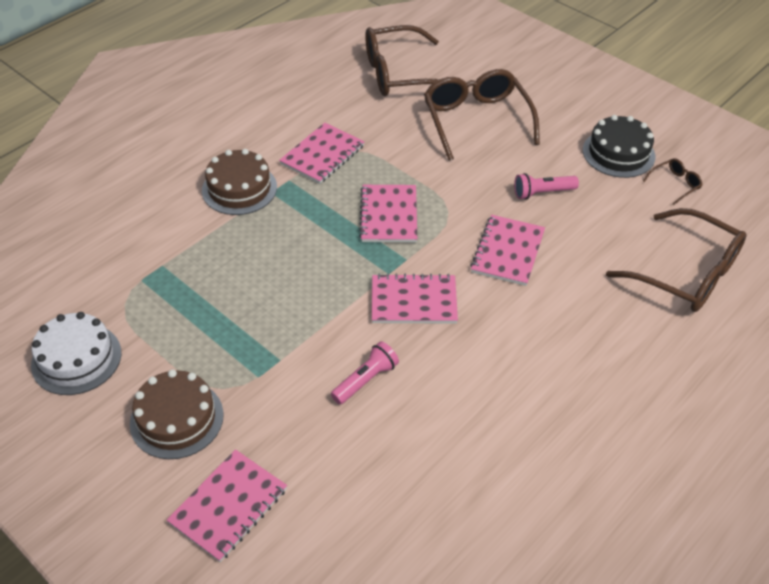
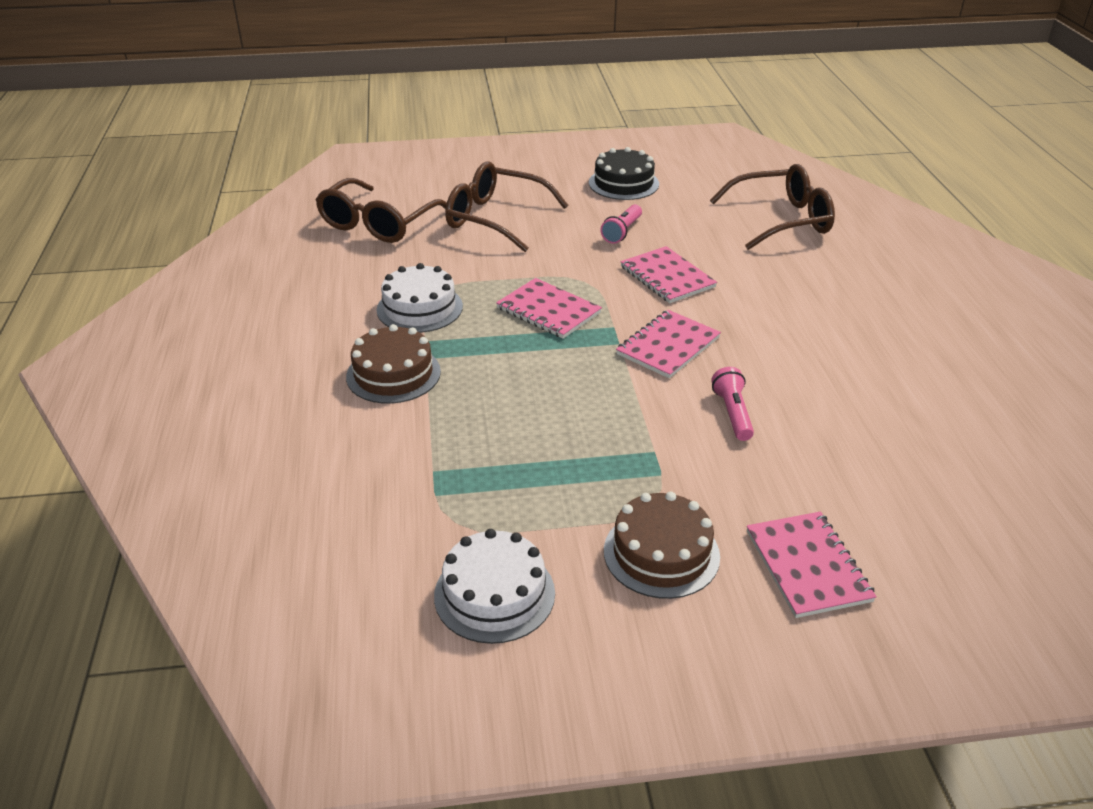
camera: 50 degrees left, 10 degrees down
(322, 155) = (419, 308): pink notebook -> white cake
(675, 184) = (687, 180): brown glasses -> none

